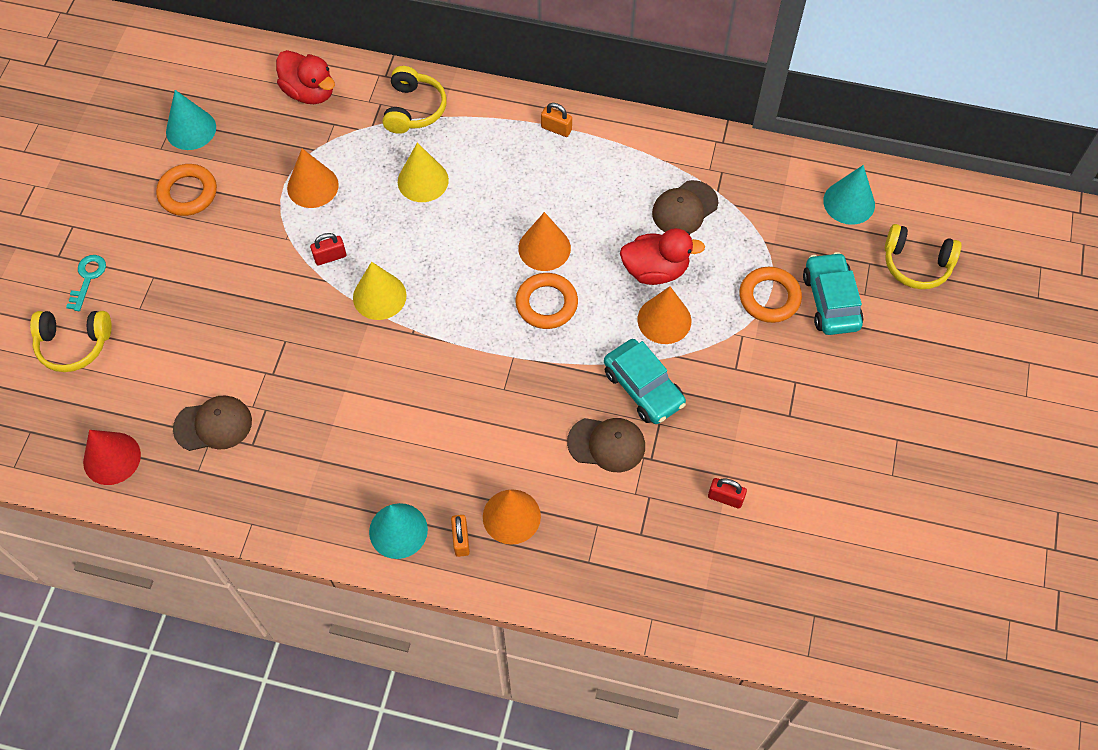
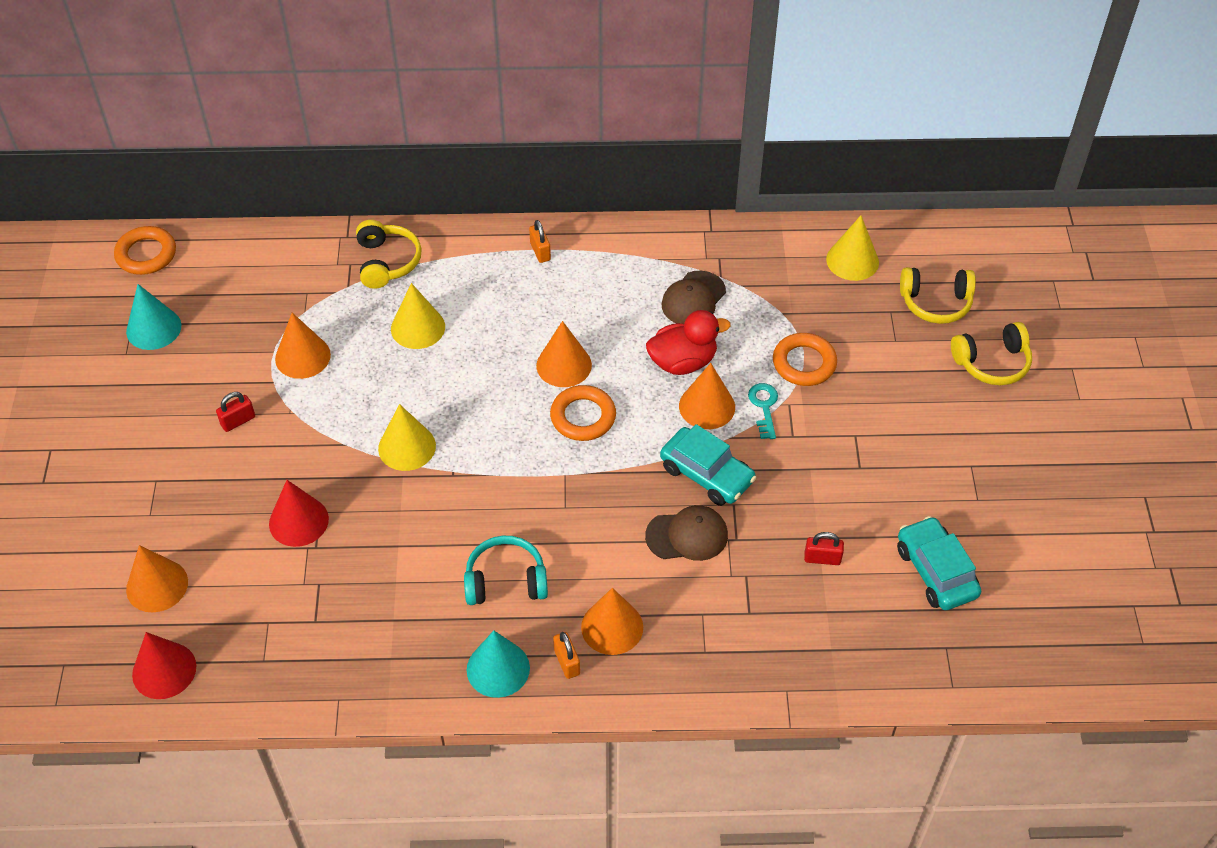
camera: 15 degrees left, 10 degrees down
(74, 344) = (87, 566): yellow headphones -> yellow headphones (992, 363)
(87, 278) = (83, 497): turquoise key -> turquoise key (764, 407)
(127, 377) = (157, 585): none -> orange cone
(188, 193) = (169, 391): orange ring -> orange ring (146, 254)
(213, 425) = (267, 611): brown cap -> none
(264, 345) = (298, 521): none -> red cone
(309, 92) = (271, 267): red duck -> none
(330, 257) = (342, 420): red padlock -> red padlock (238, 421)
(429, 448) = (506, 581): none -> turquoise headphones
(556, 129) = (540, 251): orange padlock -> orange padlock turned 60 degrees clockwise
(830, 301) = (864, 353): turquoise car -> turquoise car (935, 571)
(849, 202) = (852, 260): turquoise cone -> yellow cone

